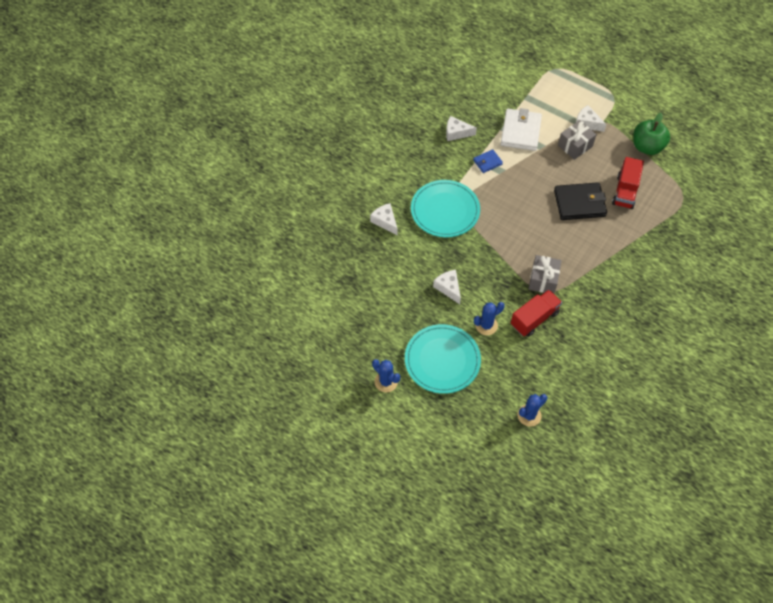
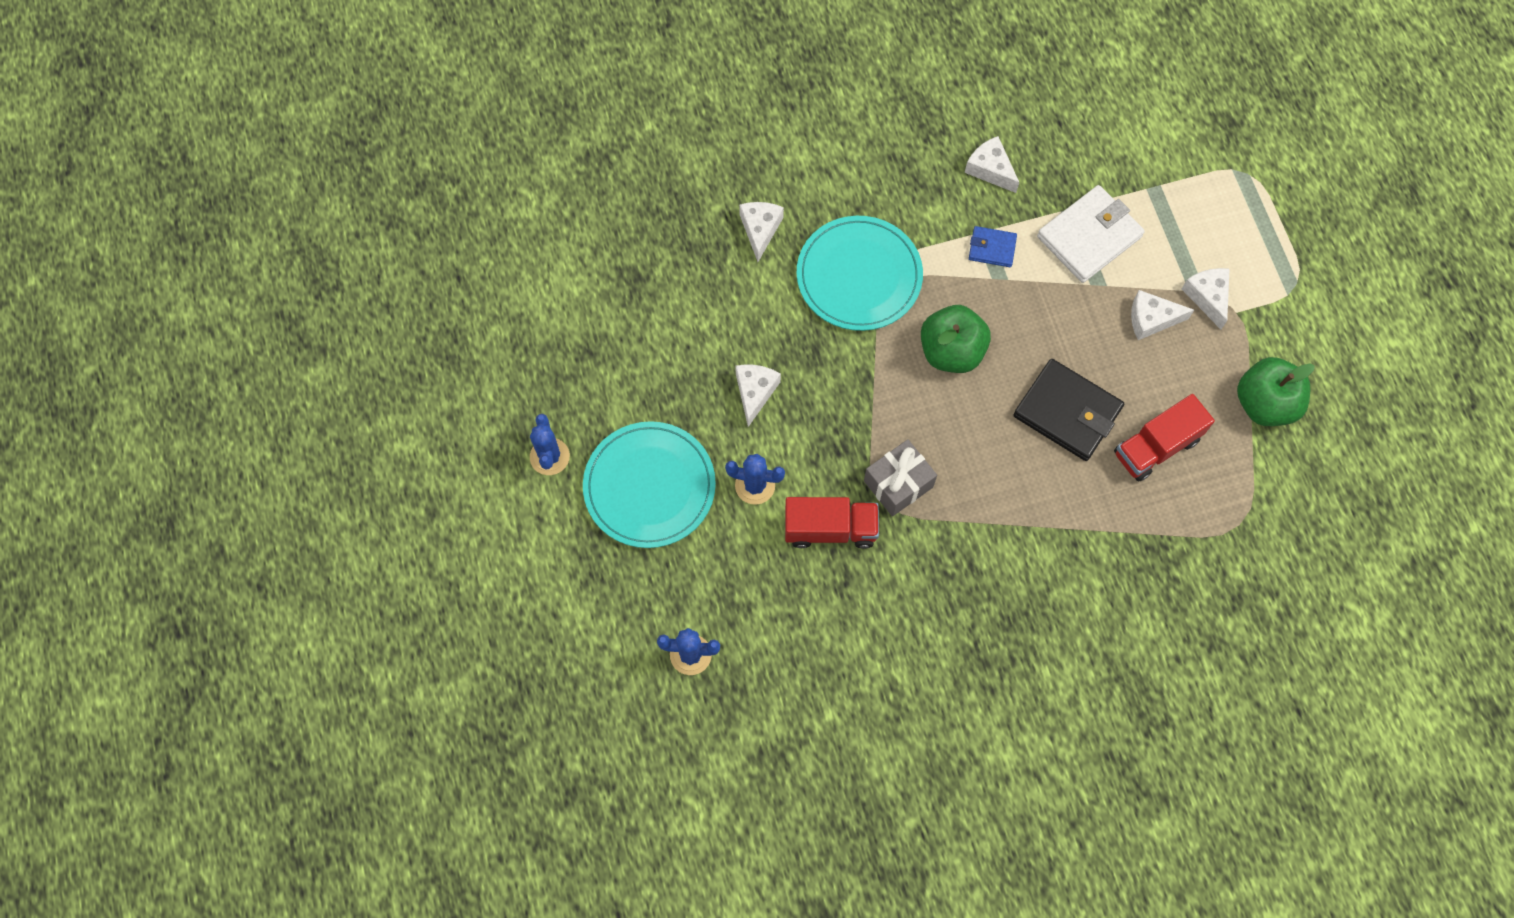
camera: 40 degrees right, 10 degrees up
(511, 213) = (951, 351): none -> green apple
(575, 146) = (1151, 319): grey gift -> white cheese

